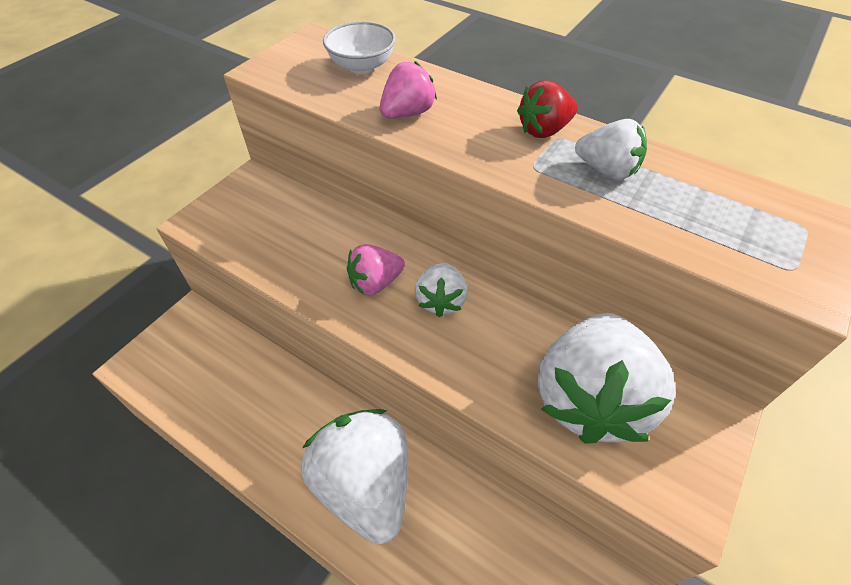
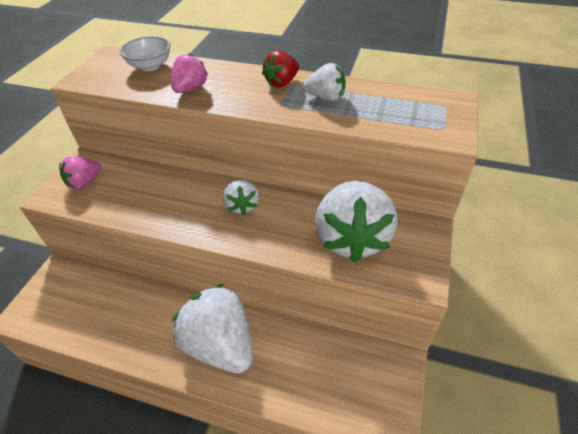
camera: 15 degrees left, 5 degrees down
(375, 283) = (194, 205): pink strawberry -> pink strawberry (84, 182)

